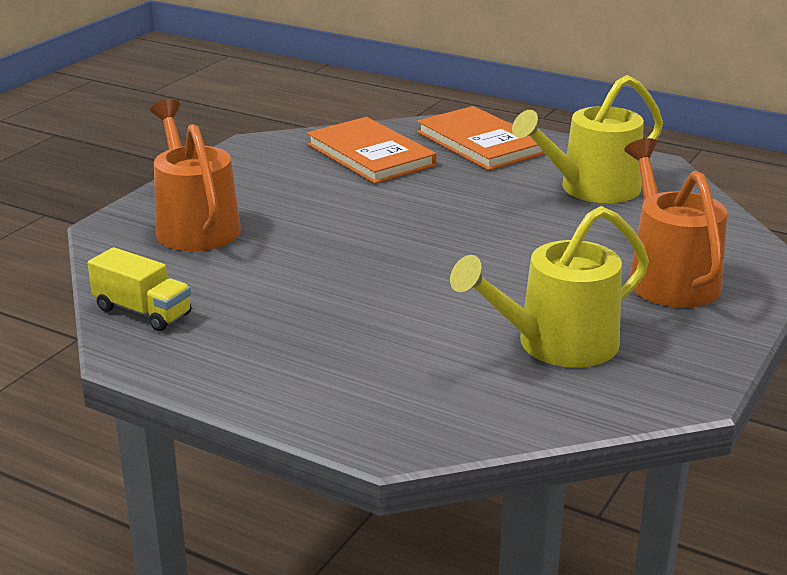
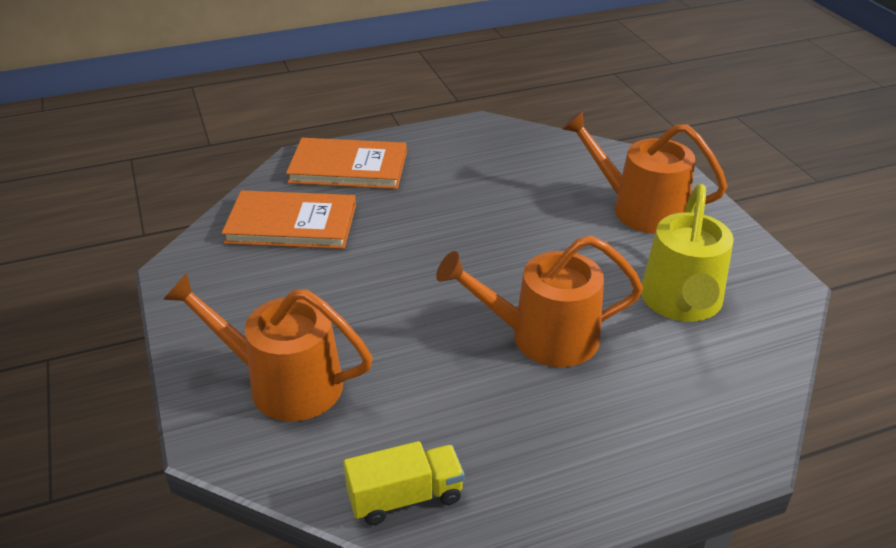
camera: 50 degrees left, 10 degrees up
(399, 299) = (543, 337): none -> orange watering can
(592, 189) = (484, 166): yellow watering can -> none

